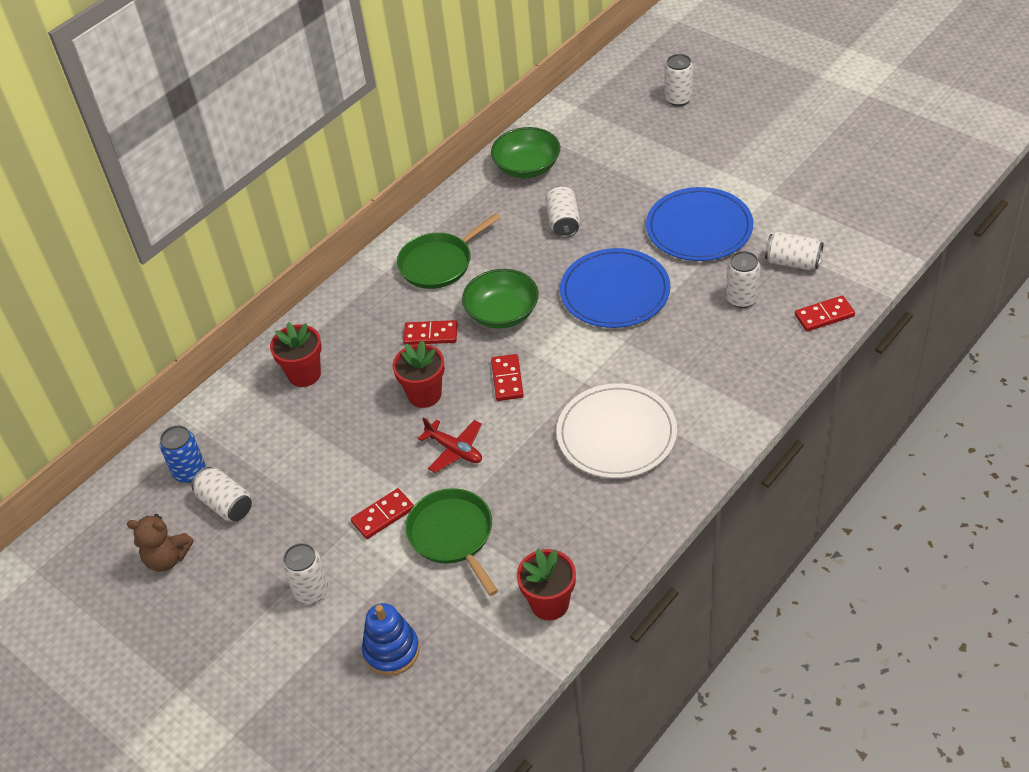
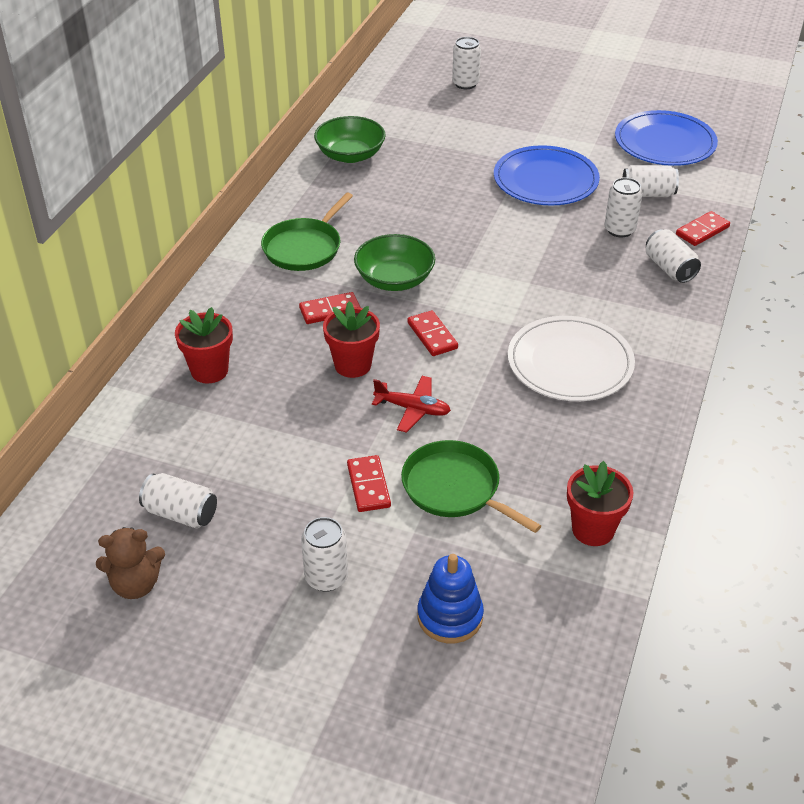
camera: 25 degrees left, 5 degrees down
(190, 472) = (121, 490): blue can -> none
(383, 515) = (368, 486): red domino -> red domino turned 45 degrees counterclockwise
(563, 222) = (412, 194): white can -> white can (669, 268)
(615, 292) = (496, 243): blue plate -> blue plate (665, 142)

